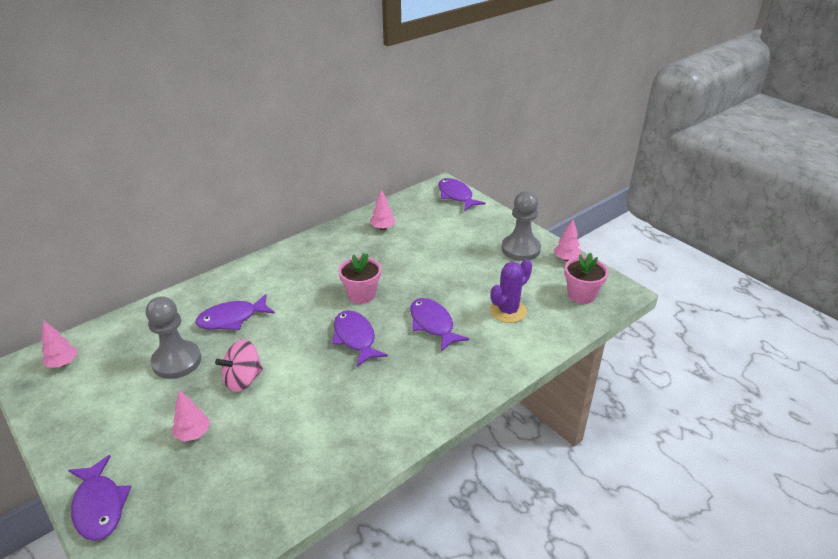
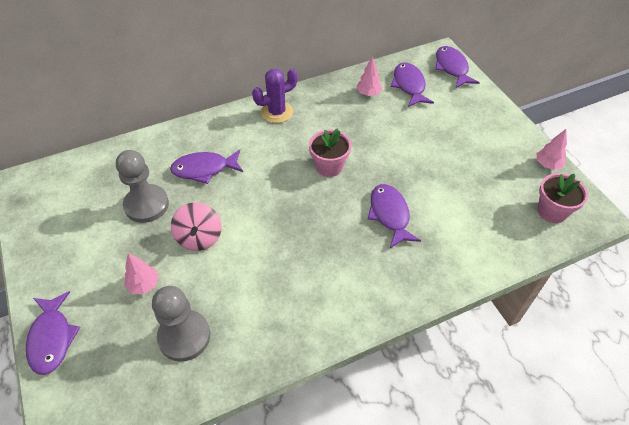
camera: 15 degrees right, 15 degrees up
(63, 363) = (52, 186): pink tree -> none
(243, 380) = (199, 237): pink spinning top -> pink spinning top turned 75 degrees counterclockwise
(355, 338) = (311, 214): purple fish -> purple fish (409, 85)
(508, 311) = (469, 215): purple cactus -> purple cactus (277, 112)
(520, 249) = (502, 144): grey pawn -> grey pawn (184, 336)

